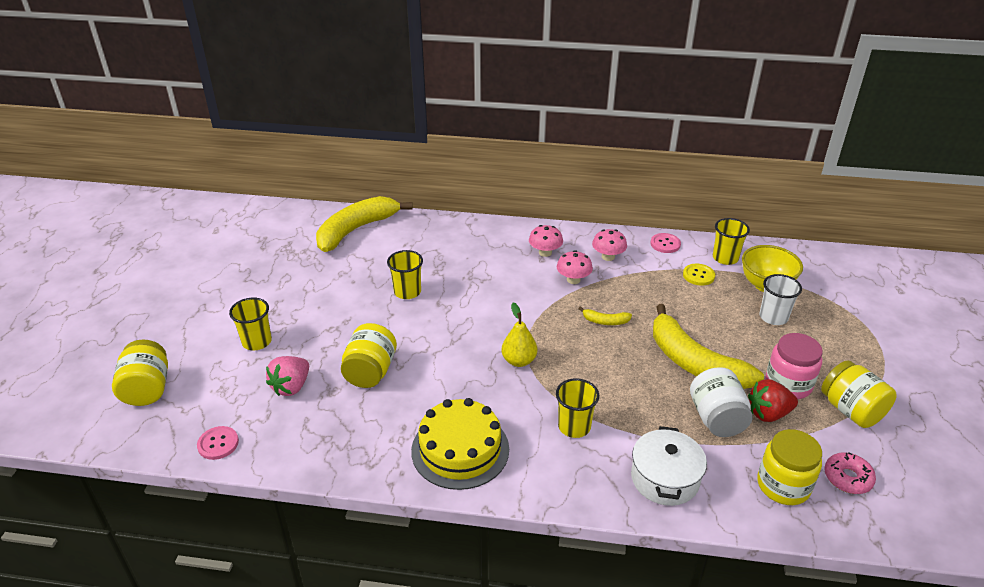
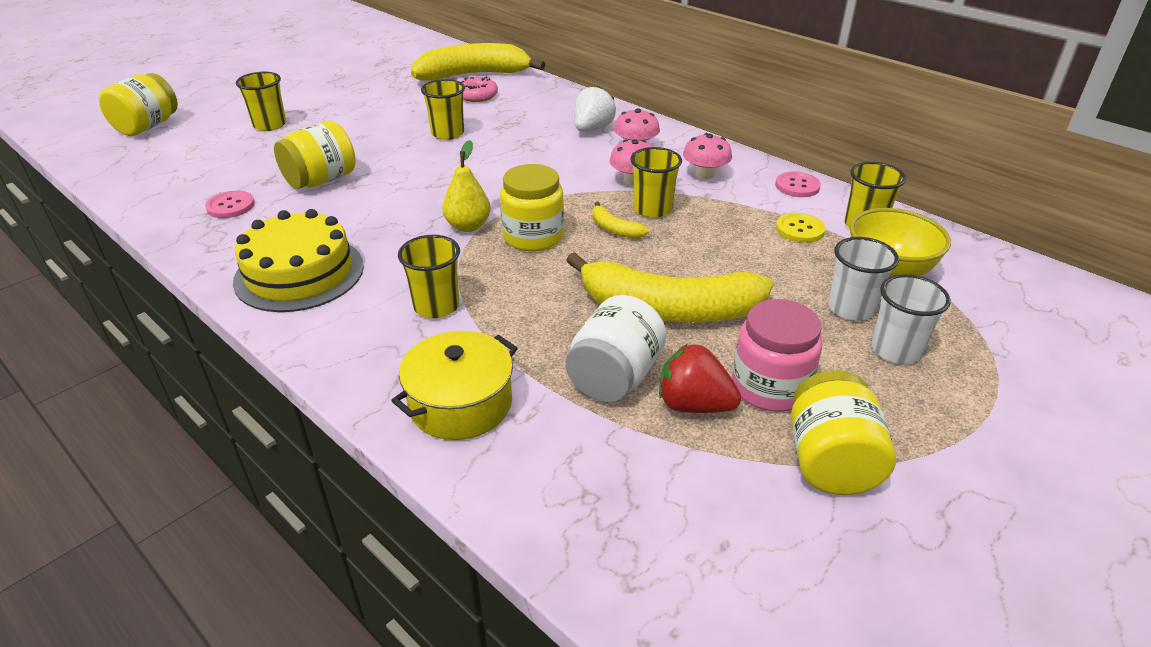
camera: 35 degrees right, 0 degrees up
(218, 444) = (131, 182): pink button -> pink button (230, 206)
(291, 387) = (244, 165): pink strawberry -> none
(500, 247) = (592, 129): none -> white strawberry
(609, 297) = (652, 209): none -> yellow cup
(665, 478) = (460, 403): white pot -> yellow pot
(694, 362) = (668, 309): yellow banana -> yellow banana turned 75 degrees counterclockwise
(783, 485) = (600, 492): yellow jar -> yellow jar (533, 236)
(815, 332) = (896, 350): none -> white cup
(847, 478) = (709, 536): pink donut -> pink donut (477, 96)

